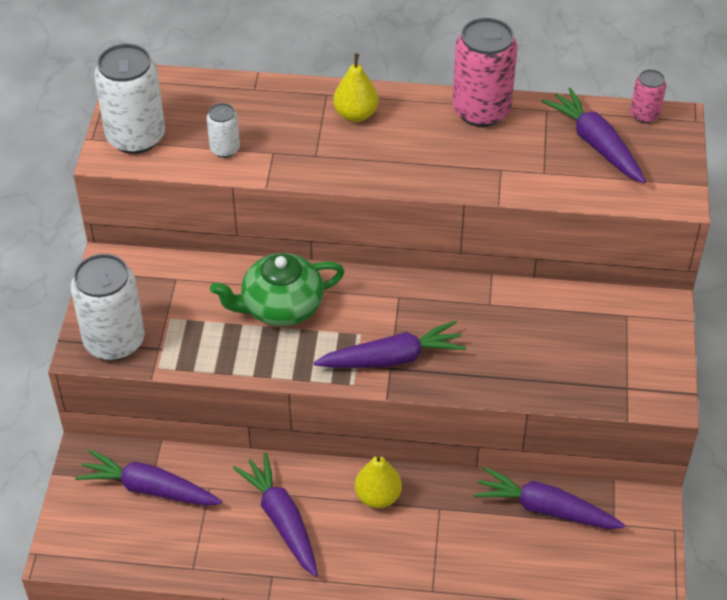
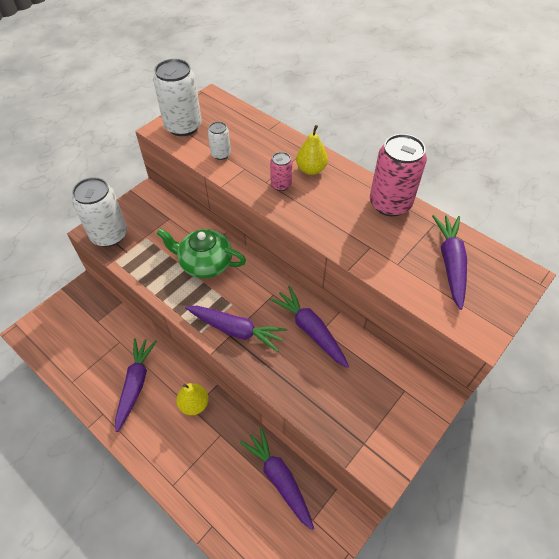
camera: 35 degrees right, 5 degrees up
(149, 489) = (93, 324): purple carrot -> purple carrot (310, 330)
(644, 115) = (503, 261): pink can -> pink can (281, 185)

